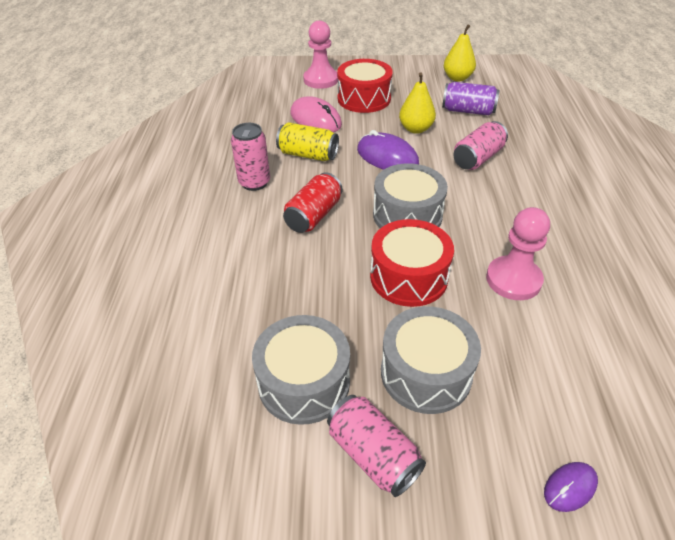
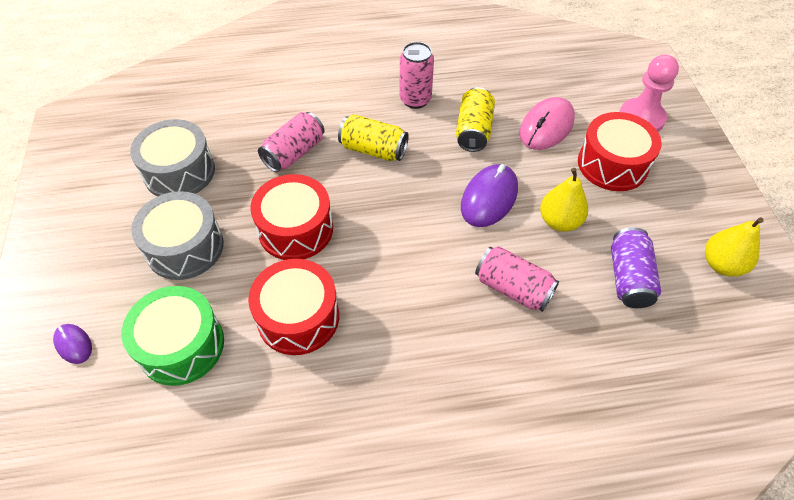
camera: 80 degrees right, 10 degrees up
(314, 215) = (373, 150): red can -> yellow can
(373, 454) = (115, 219): pink can -> pink can (294, 153)
(407, 215) = (387, 223): grey drum -> none
(513, 280) = (298, 317): pink pawn -> red drum
(556, 372) = (181, 345): none -> green drum

